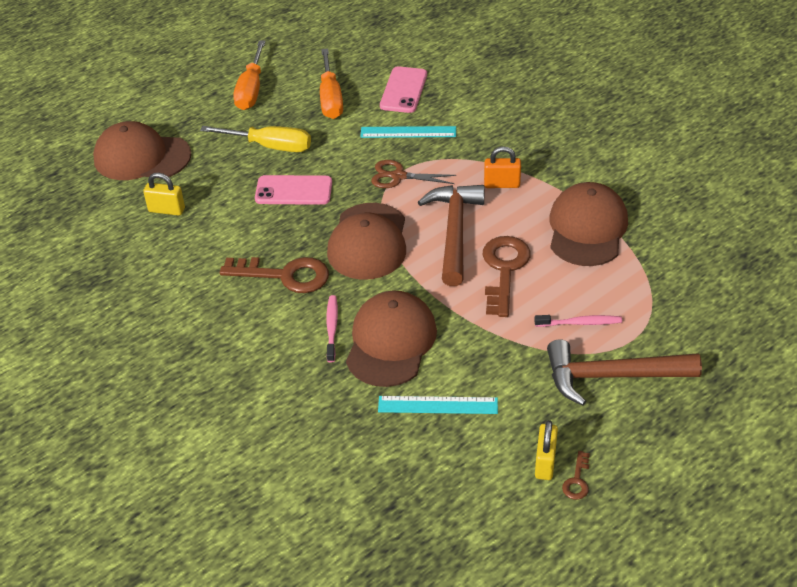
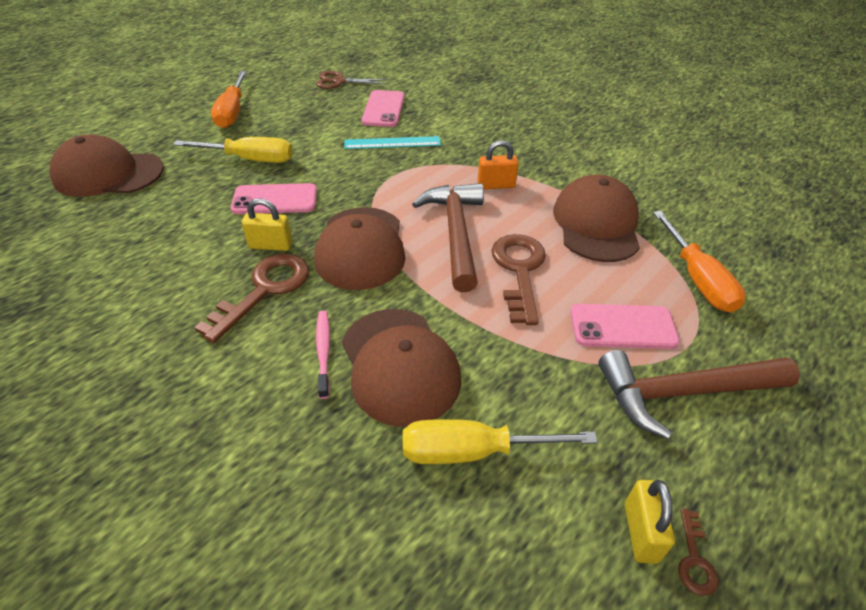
camera: 10 degrees left, 0 degrees up
(166, 210) = (128, 225): yellow padlock -> yellow padlock (270, 245)
(285, 275) = (264, 290): brown key -> brown key turned 60 degrees counterclockwise
(330, 98) = (312, 117): orange screwdriver -> orange screwdriver (697, 279)
(390, 342) = (399, 365): brown cap -> brown cap turned 150 degrees clockwise
(398, 176) = (387, 182): brown scissors -> brown scissors (339, 81)
(438, 405) = (473, 451): turquoise ruler -> yellow screwdriver
(580, 323) = (623, 327): pink toothbrush -> pink phone

